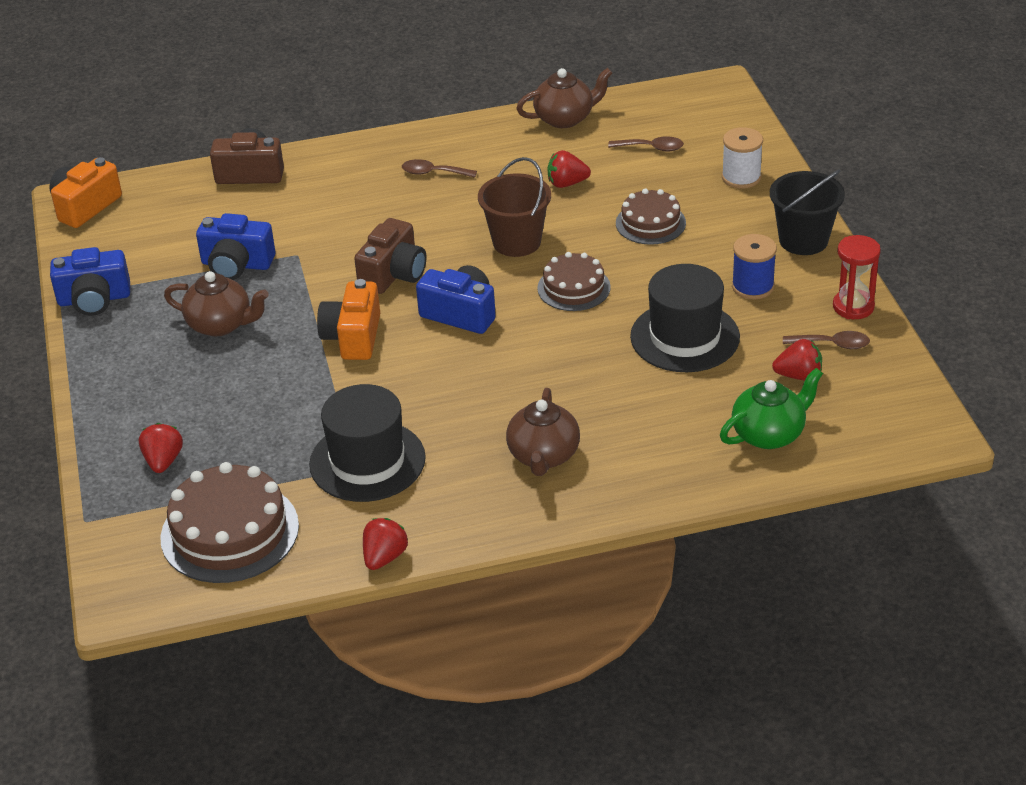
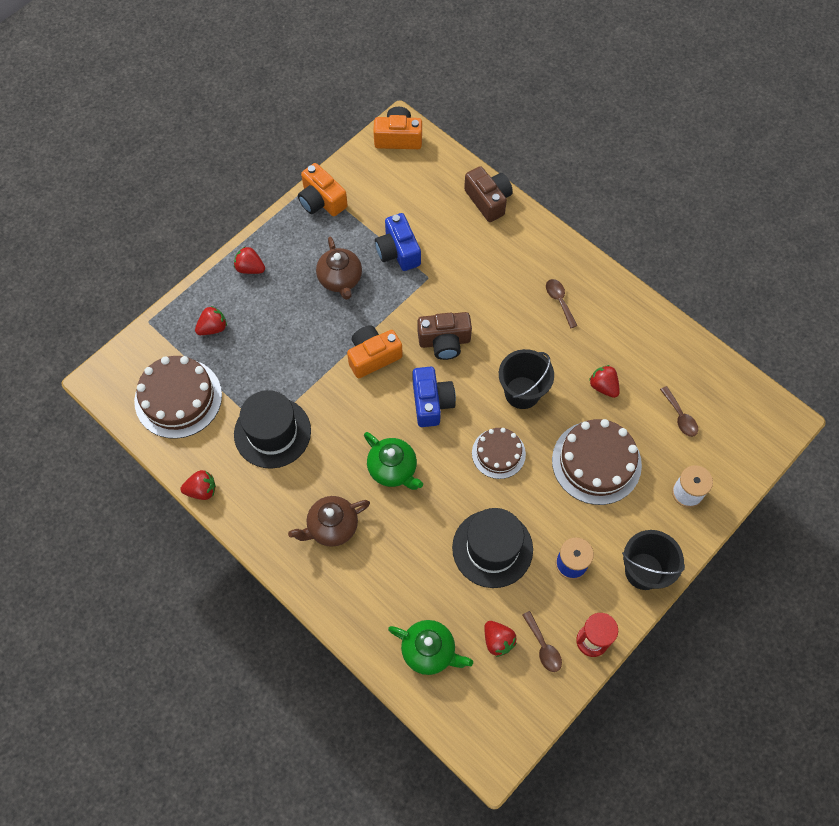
camera: 55 degrees right, 25 degrees up
(94, 299) = (321, 201): blue camera -> orange camera
(116, 395) = (250, 268): none -> red strawberry
(516, 376) = (393, 469): none -> green teapot
(517, 242) = (522, 392): brown bucket -> black bucket
(565, 118) = (674, 343): brown teapot -> none
(650, 223) = (596, 462): brown cake -> brown cake, size x1.65

